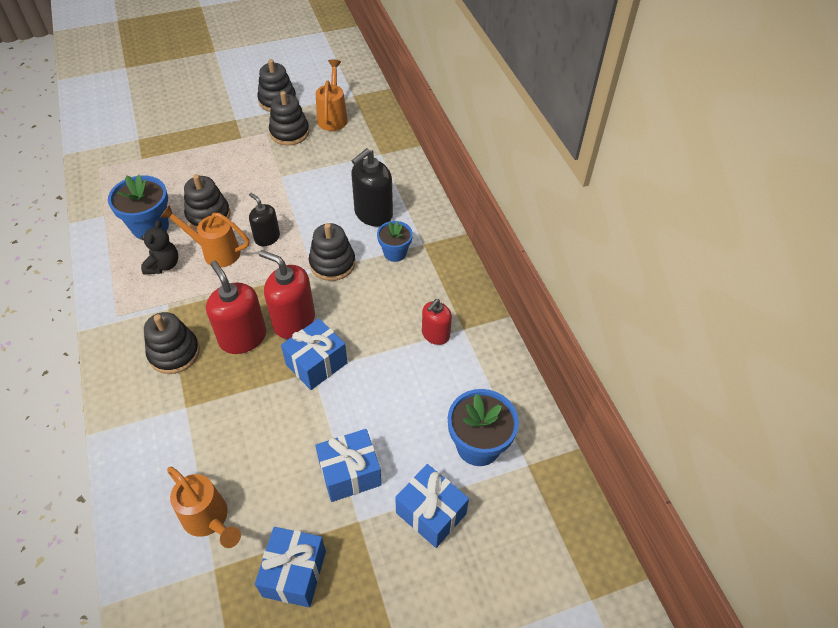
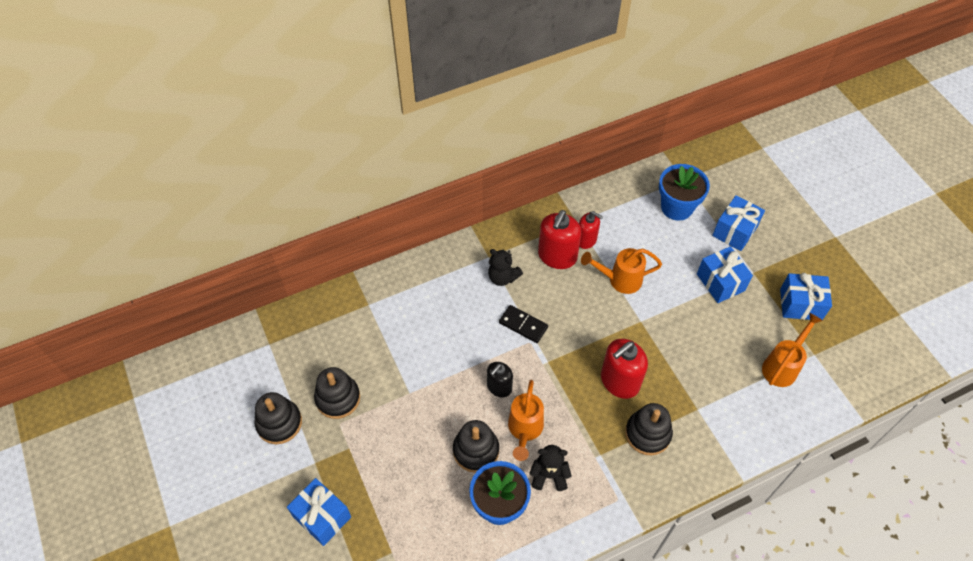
camera: 95 degrees left, 5 degrees up
(294, 321) = (594, 344): red soap dispenser -> red soap dispenser (557, 256)
(316, 364) = (633, 319): blue gift -> blue gift (322, 517)
(332, 263) = (523, 325): black stacking toy -> black domino
(333, 117) = (308, 358): orange watering can -> orange watering can (619, 280)
(373, 214) = (455, 300): black soap dispenser -> none
(395, 253) = (502, 277): blue flower pot -> black teddy bear

